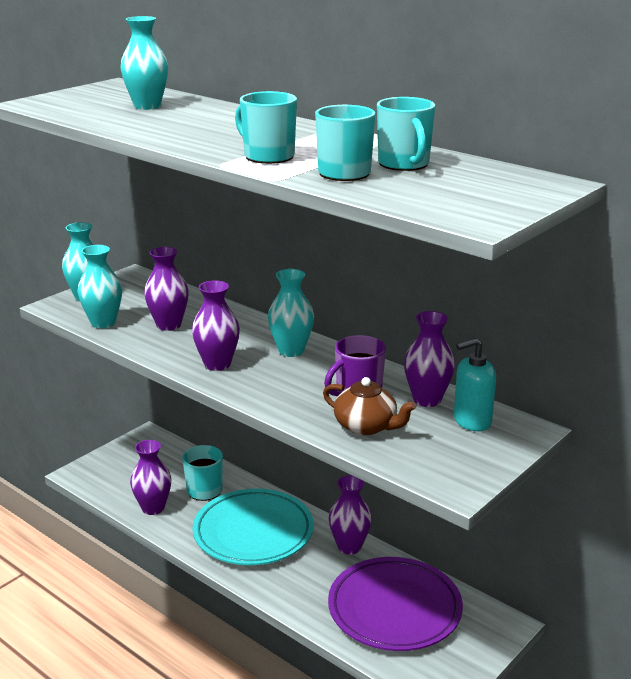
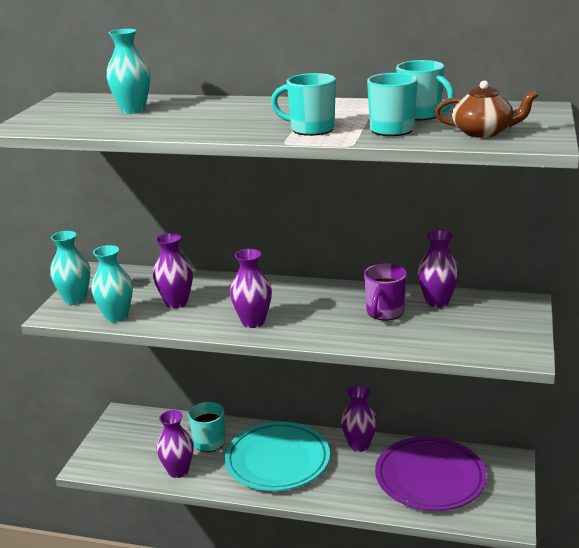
camera: 25 degrees left, 0 degrees up
(291, 351) = (299, 295): turquoise vase -> none
(366, 426) = (417, 334): brown teapot -> brown teapot (483, 132)
(472, 421) = (483, 308): turquoise soap dispenser -> none

